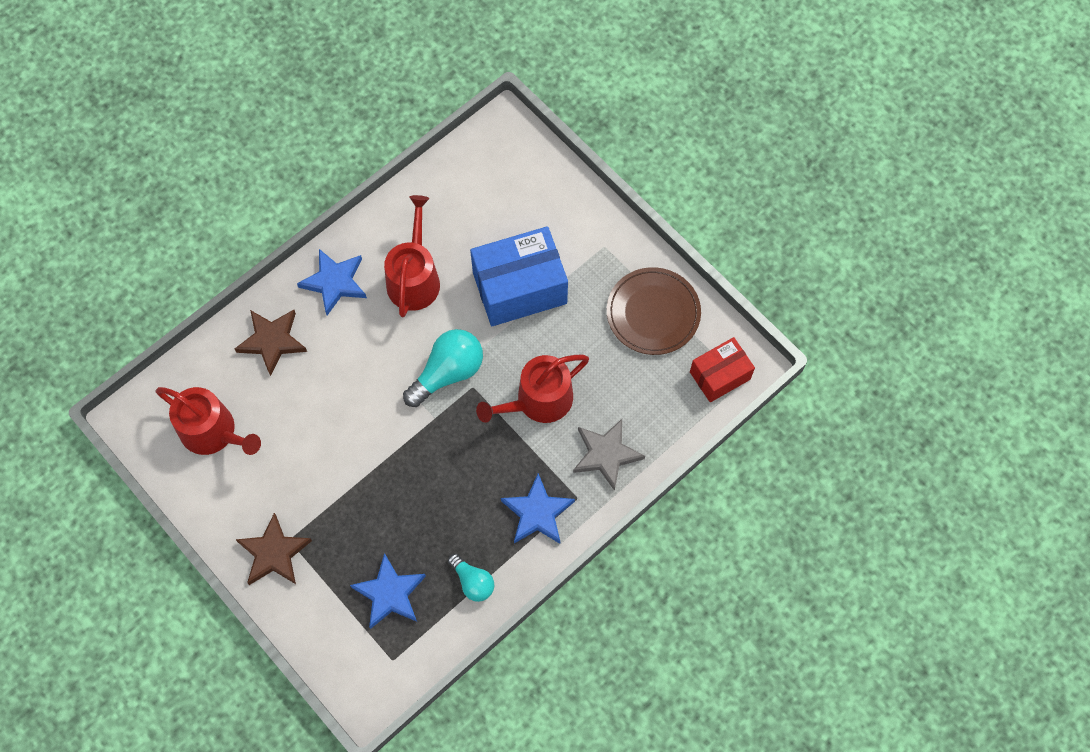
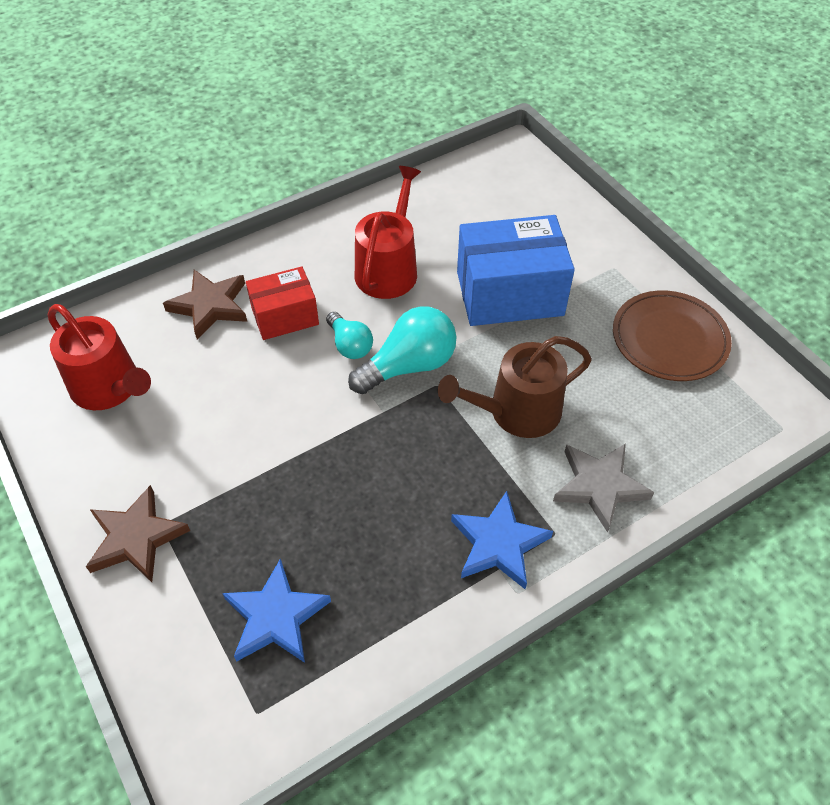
camera: 10 degrees right, 15 degrees down
(334, 282) = (297, 261): blue star -> none
(473, 582) = (394, 620): turquoise light bulb -> turquoise light bulb (350, 345)
(538, 401) = (517, 412): red watering can -> brown watering can
(720, 375) = (754, 417): red box -> red box (285, 316)

